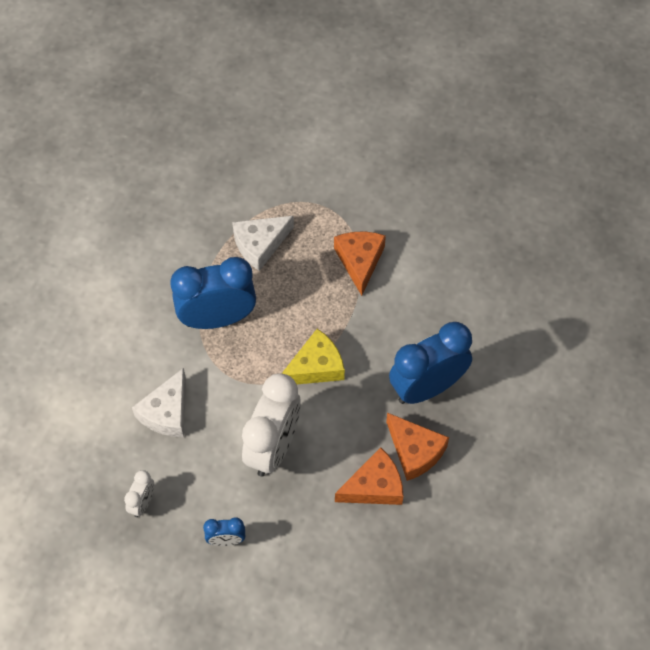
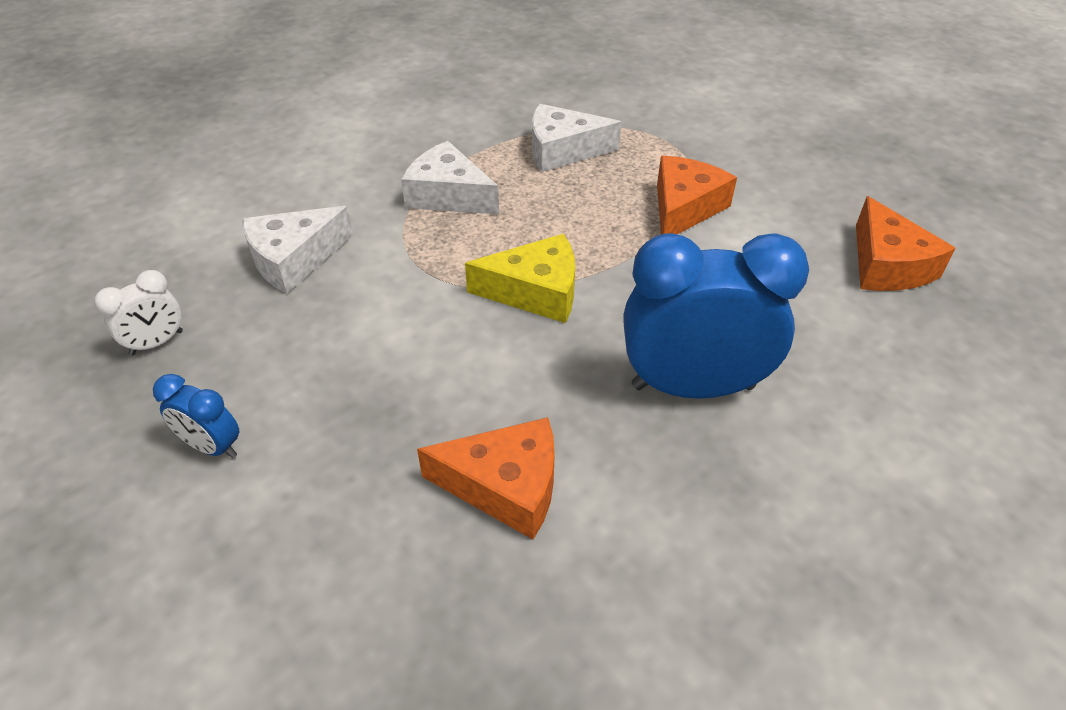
camera: 30 degrees right, 15 degrees down
(217, 318) = (448, 195): blue clock -> white cheese
(273, 447) = (393, 359): white clock -> none
(415, 451) = (613, 466): orange cheese -> orange cheese (887, 265)

